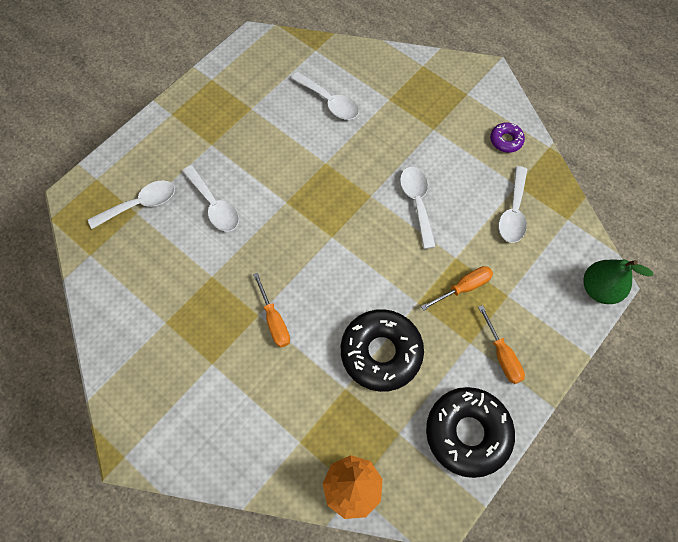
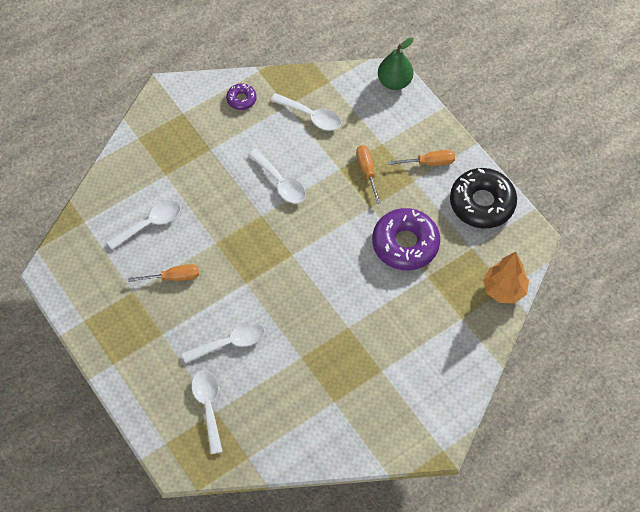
camera: 75 degrees left, 5 degrees down
(274, 321) = (356, 315): orange screwdriver -> orange screwdriver (173, 277)
(381, 353) = (405, 244): black donut -> purple donut
(417, 203) = (280, 182): white spoon -> white spoon turned 135 degrees counterclockwise

